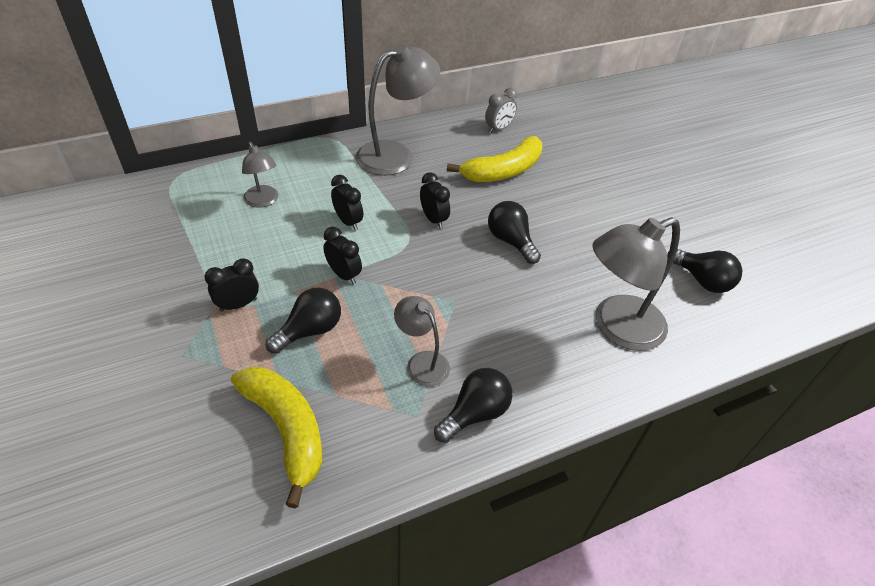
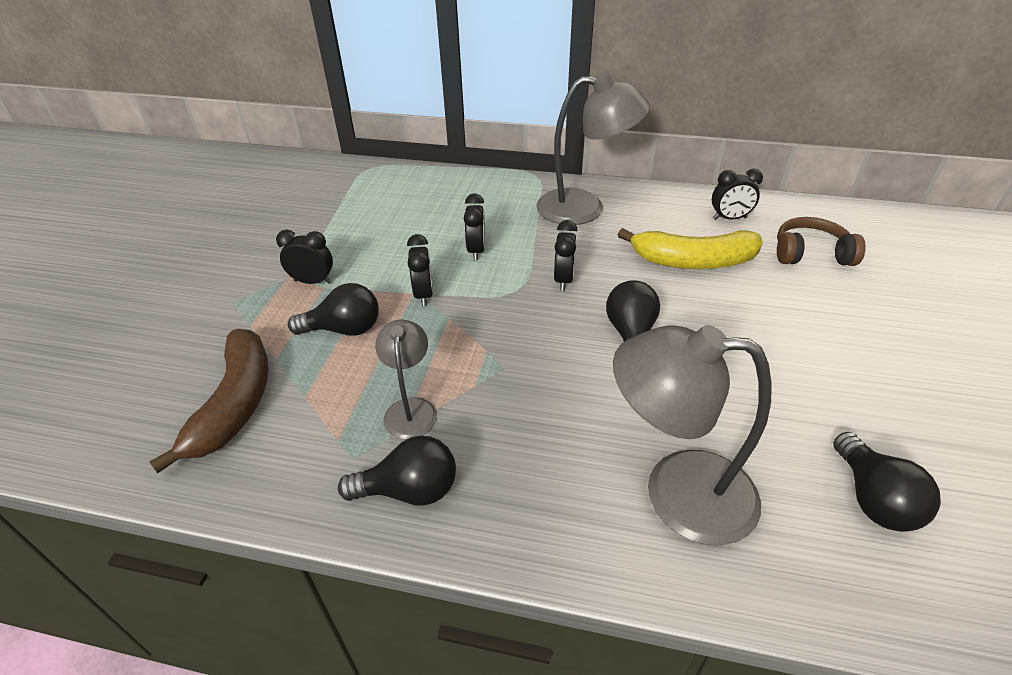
camera: 40 degrees right, 5 degrees down
(263, 201) = (421, 207): grey lamp -> none
(286, 430) = (235, 404): yellow banana -> brown banana
(498, 129) = (729, 218): grey clock -> black clock
(565, 139) = (810, 254): none -> brown headphones

